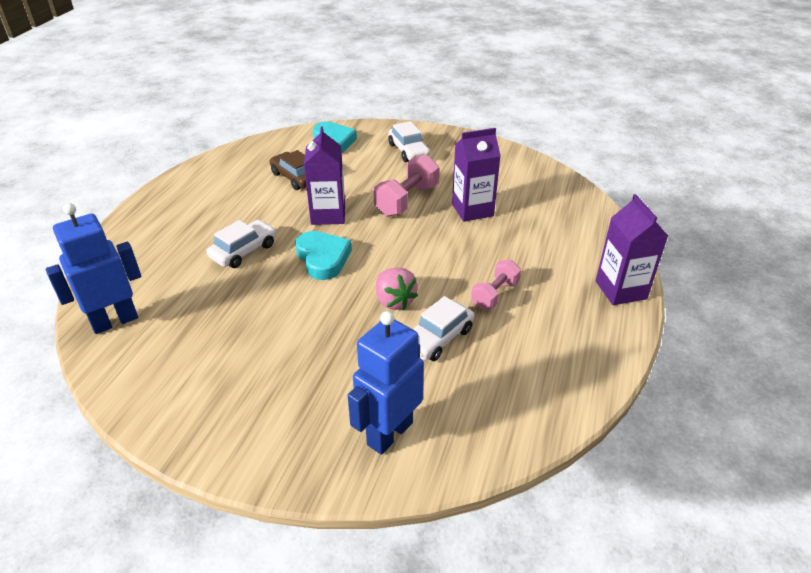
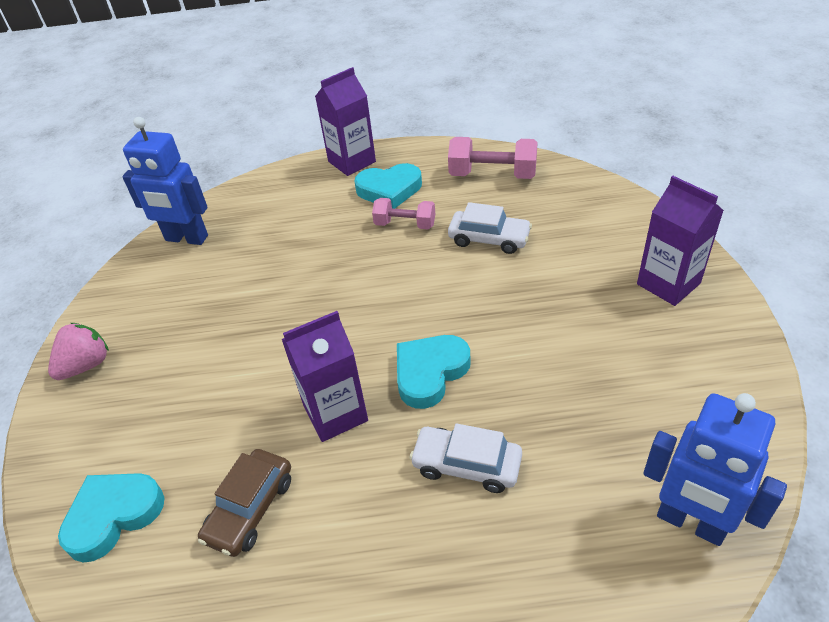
camera: 110 degrees left, 5 degrees up
(389, 433) = (612, 228): blue robot -> blue robot (186, 238)
(394, 301) = (460, 284): pink strawberry -> pink strawberry (86, 365)
(407, 200) = (265, 347): pink dumbbell -> pink dumbbell (492, 175)
(408, 151) = (125, 398): white car -> none
(472, 210) = (263, 283): purple carton -> purple carton (668, 284)
(556, 300) = (389, 190): none -> turquoise heart

